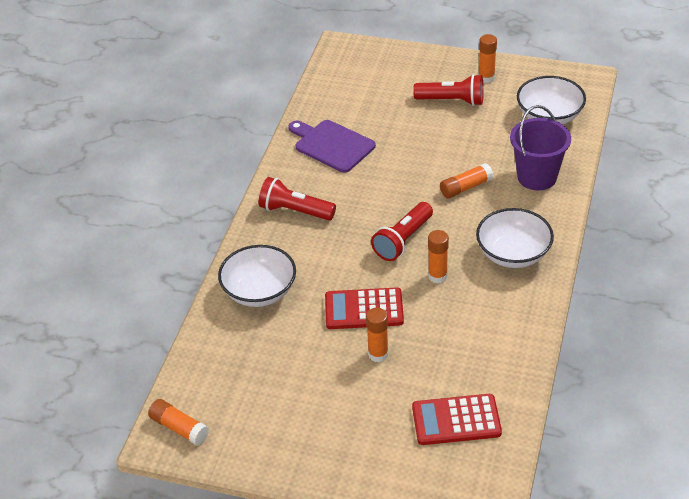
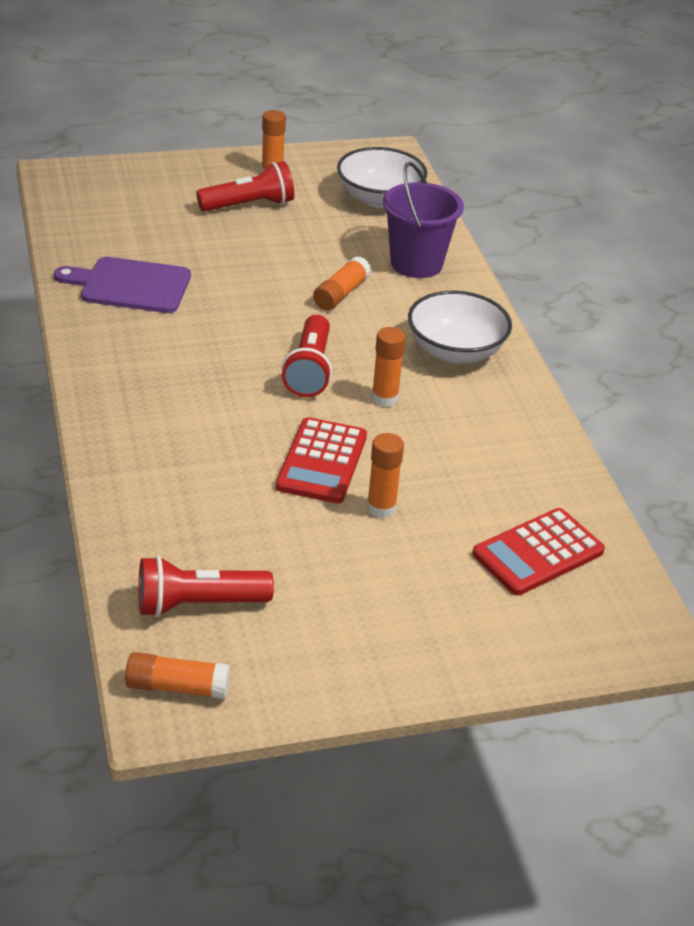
camera: 35 degrees left, 5 degrees down
(259, 292) = (163, 480): white bowl -> none
(295, 211) = (139, 372): red flashlight -> red flashlight (198, 604)
(364, 309) = (322, 462): red calculator -> red calculator turned 45 degrees counterclockwise

